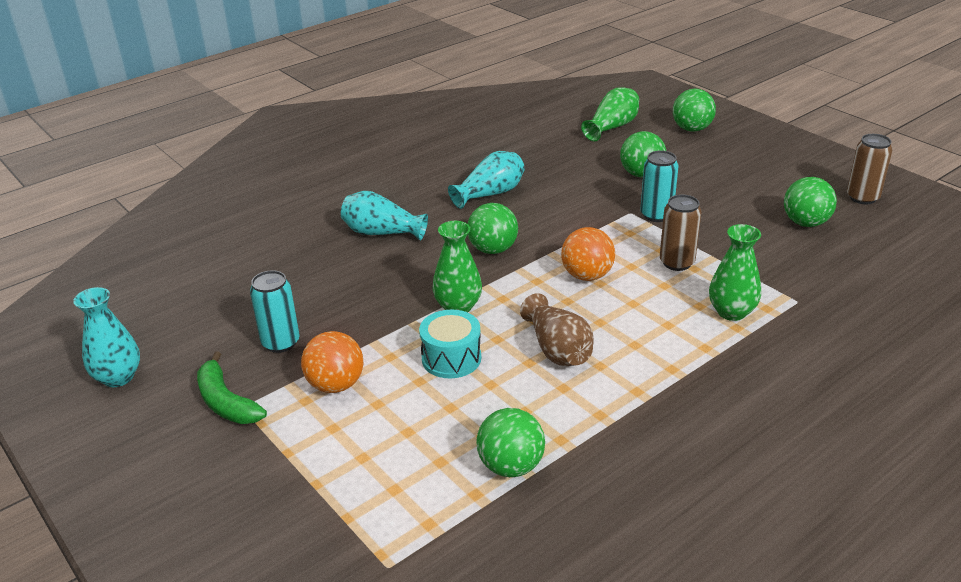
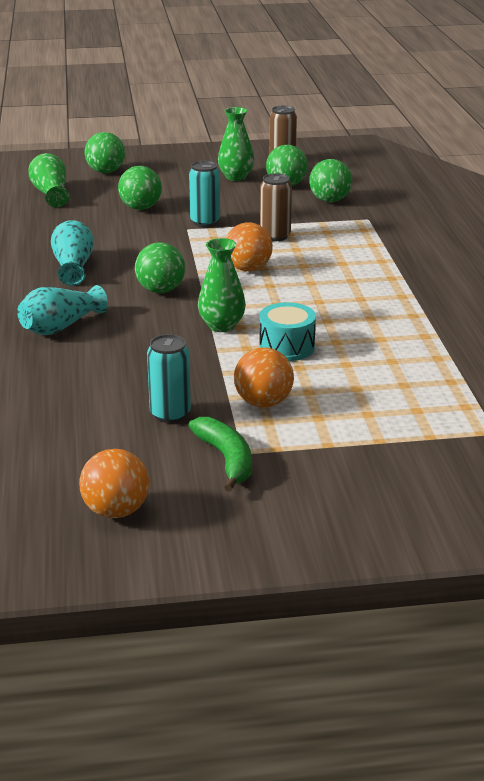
camera: 60 degrees left, 5 degrees down
(118, 377) = (116, 511): turquoise vase -> orange ball
(226, 402) = (226, 459): green banana -> green banana turned 105 degrees counterclockwise
(511, 466) = (435, 360): green ball -> green ball (329, 200)
(557, 349) = (324, 306): brown vase -> none
(731, 312) = (354, 240): green vase -> green vase (236, 177)

